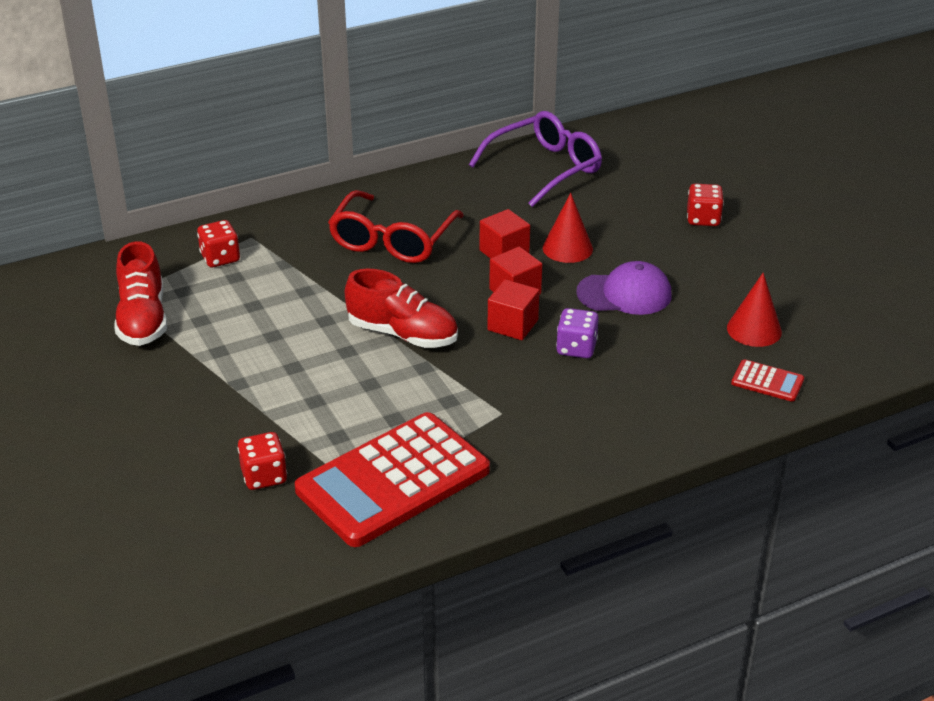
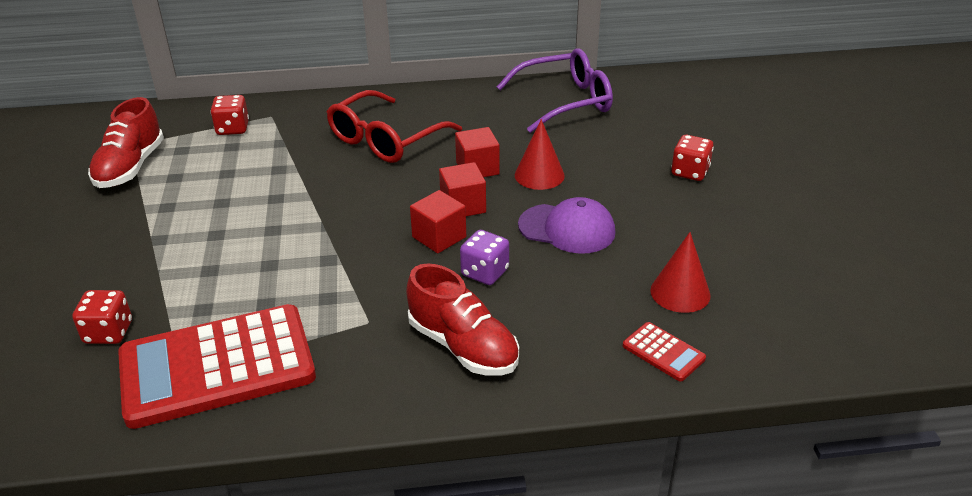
camera: 20 degrees right, 0 degrees up
(402, 334) = (333, 224): red shoe -> red shoe (463, 346)

